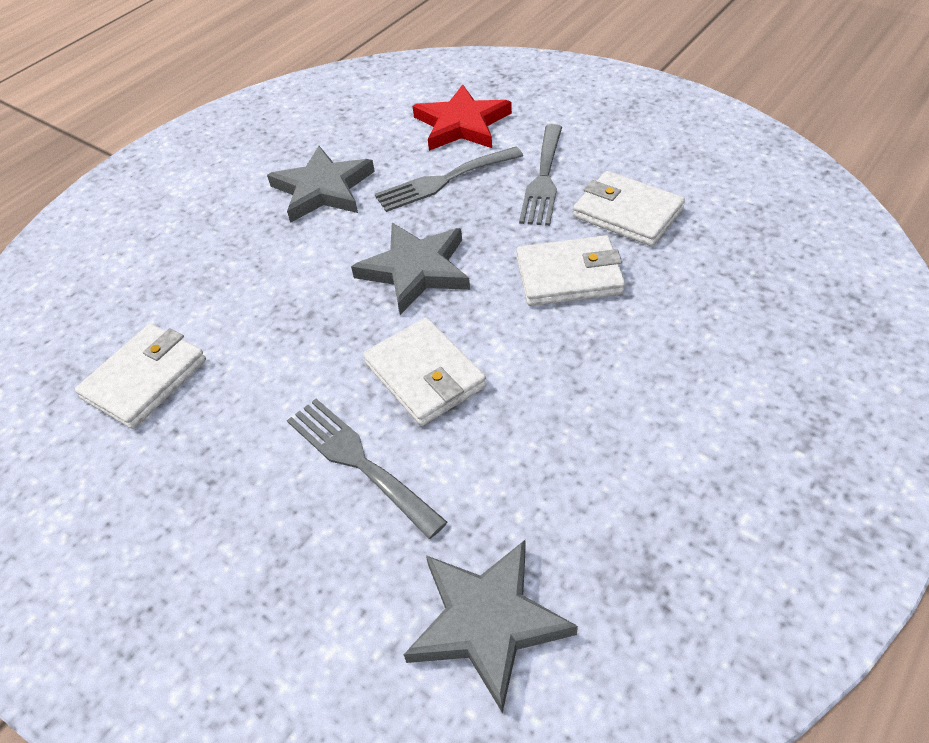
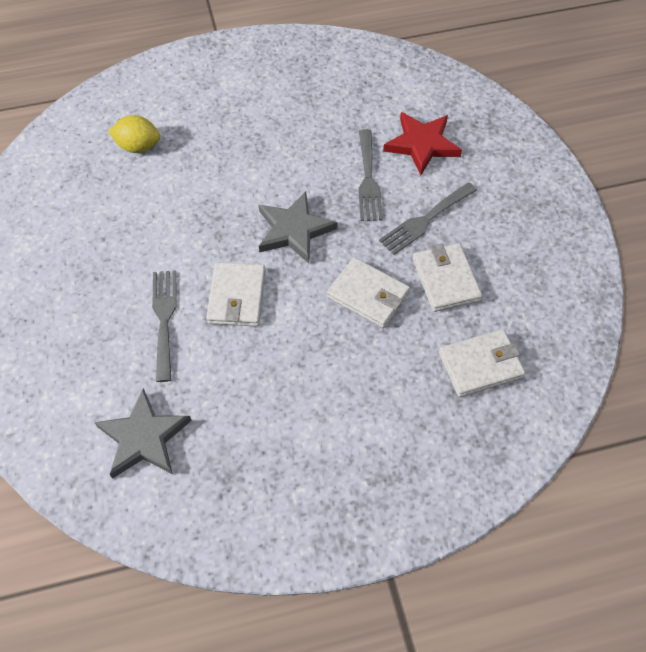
camera: 35 degrees right, 10 degrees up
(124, 307) = (138, 146): none -> yellow lemon
(145, 379) = (113, 199): white wallet -> white wallet (480, 365)
(323, 189) = (299, 138): grey star -> none
(443, 181) = (368, 180): grey fork -> grey fork turned 105 degrees counterclockwise

